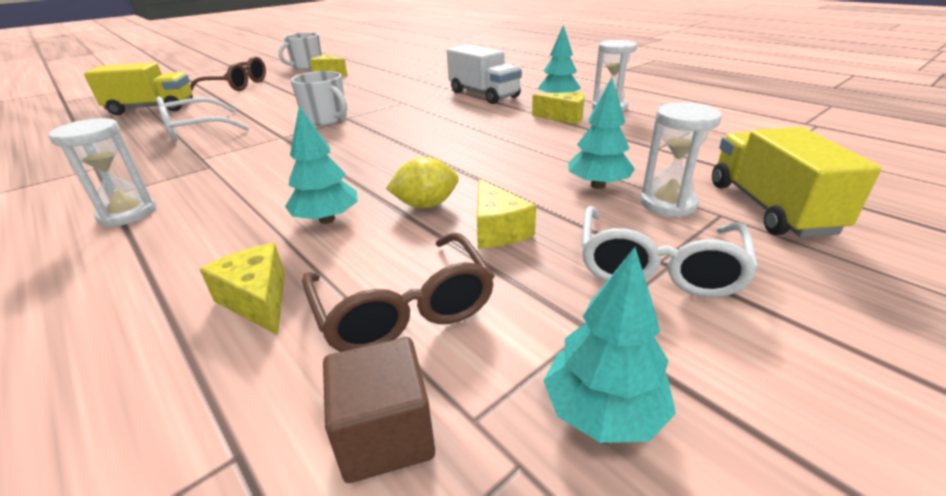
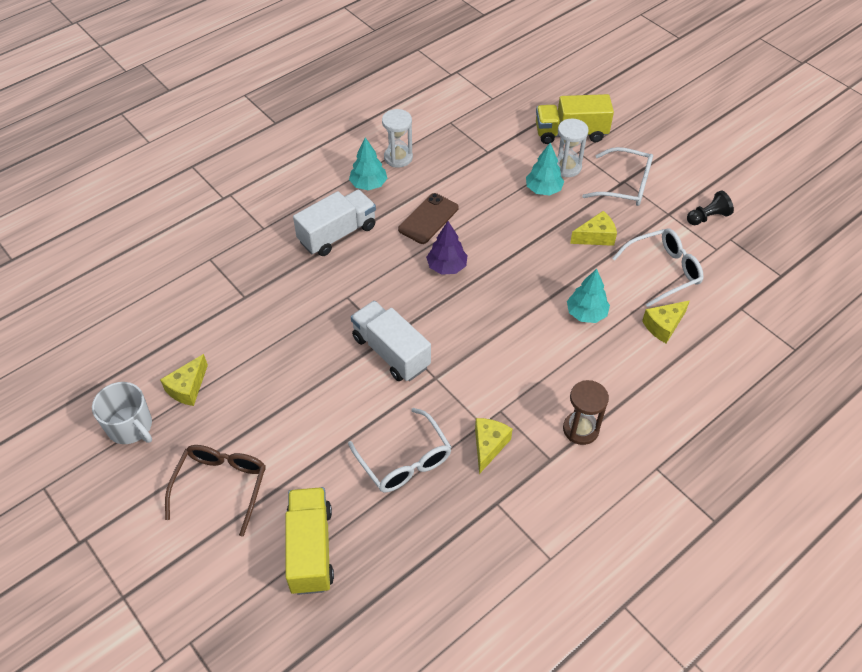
camera: 90 degrees left, 20 degrees up
(128, 214) = (580, 429): white hourglass -> brown hourglass
(326, 119) = (391, 352): white mug -> white truck
(385, 434) = (726, 271): brown cube -> none
(403, 307) = (662, 271): brown glasses -> white glasses
(426, 205) = (568, 268): yellow lemon -> none
(436, 135) = (447, 267): none -> purple tree
(513, 124) = (428, 219): none -> brown phone
(564, 117) = (417, 187): yellow cheese -> yellow cheese (489, 446)
(603, 411) = (707, 217): turquoise tree -> black pawn

